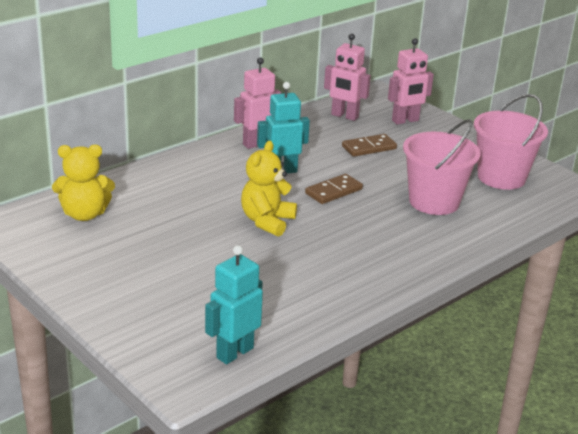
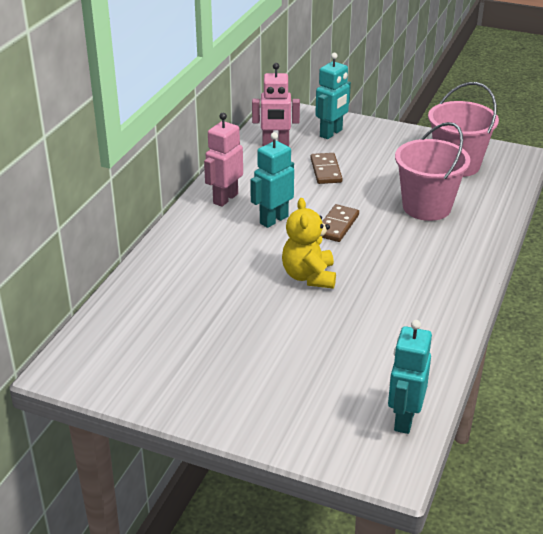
camera: 25 degrees left, 5 degrees up
(84, 214) = (135, 330): yellow teddy bear -> none
(369, 147) = (325, 170): brown domino -> brown domino turned 45 degrees counterclockwise
(405, 121) = (331, 133): pink robot -> turquoise robot

